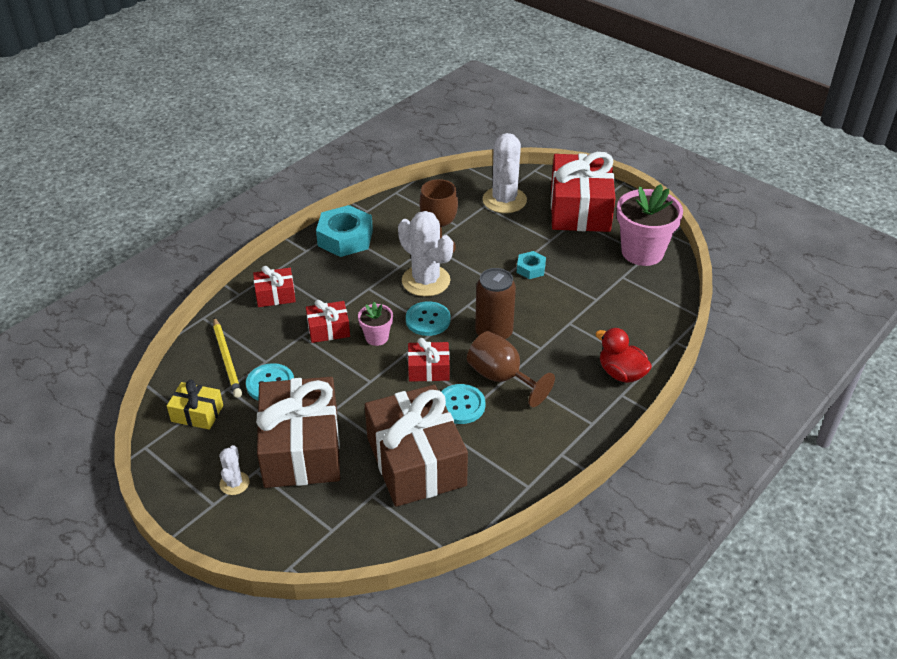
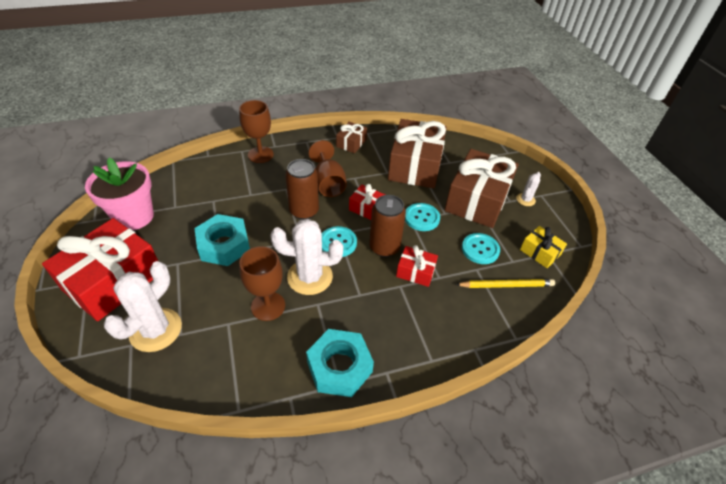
camera: 150 degrees left, 5 degrees up
(227, 359) = (506, 285): yellow pencil -> yellow pencil turned 75 degrees clockwise
(275, 295) = (442, 329): red gift -> none
(377, 337) = (384, 247): pink flower pot -> brown can
(426, 281) = (310, 277): white cactus -> white cactus turned 75 degrees counterclockwise
(460, 405) = (366, 180): turquoise button -> turquoise button (422, 218)
(531, 269) = (224, 245): turquoise nut -> turquoise nut, size x1.93
(532, 453) = (351, 143): none -> brown gift
(621, 373) = (260, 155): red duck -> brown goblet

